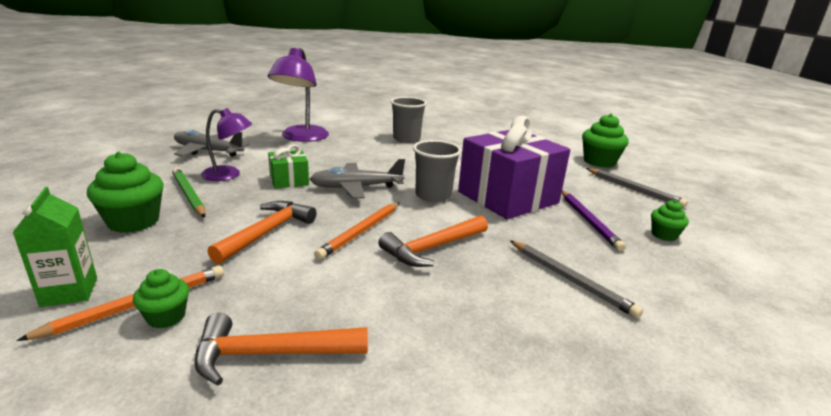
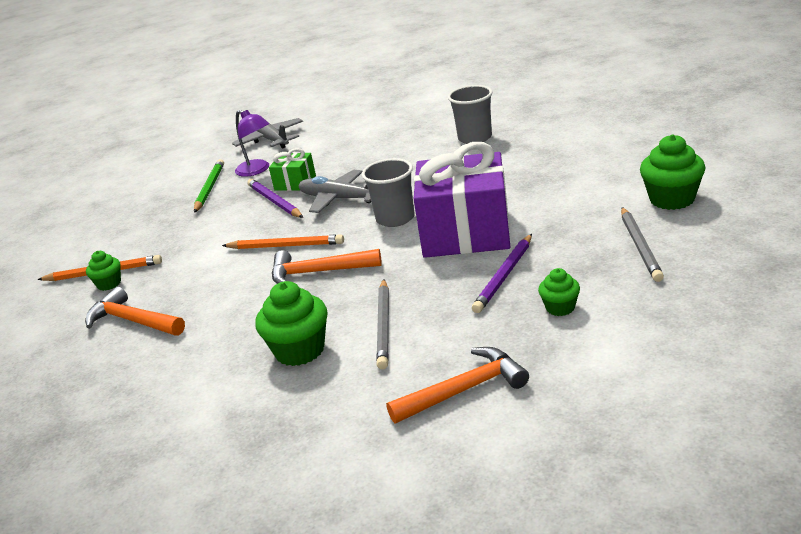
camera: 45 degrees right, 5 degrees up
(69, 292) = (82, 255): green carton -> none
(133, 221) = (155, 208): green cupcake -> green cupcake (299, 350)
(267, 232) = (223, 233): orange hammer -> orange hammer (464, 390)
(289, 197) = (275, 201): none -> purple pencil
(301, 138) = (367, 128): purple lamp -> none
(361, 232) = (285, 246): orange pencil -> orange pencil turned 150 degrees counterclockwise

